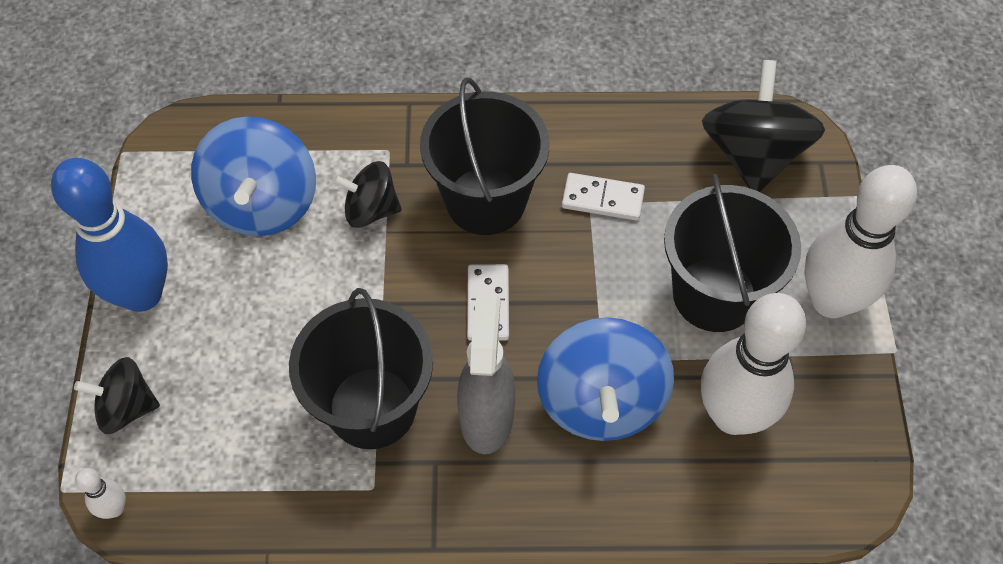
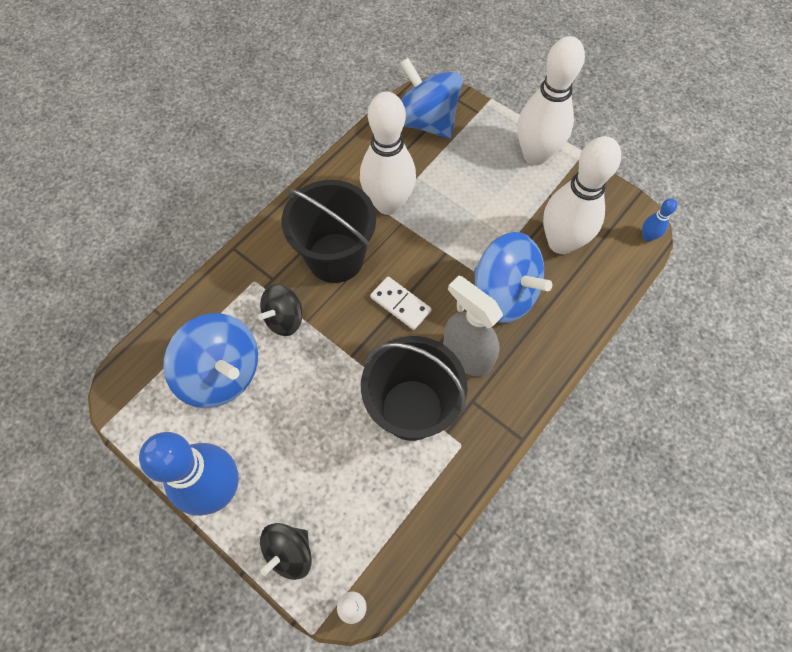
camera: 50 degrees left, 5 degrees up
(602, 199) = (388, 204): white domino -> white bowling pin
(714, 294) = (489, 199): black bucket -> none
(753, 154) = (426, 121): black spinning top -> blue spinning top
(844, 511) = (647, 237): none -> blue bowling pin

